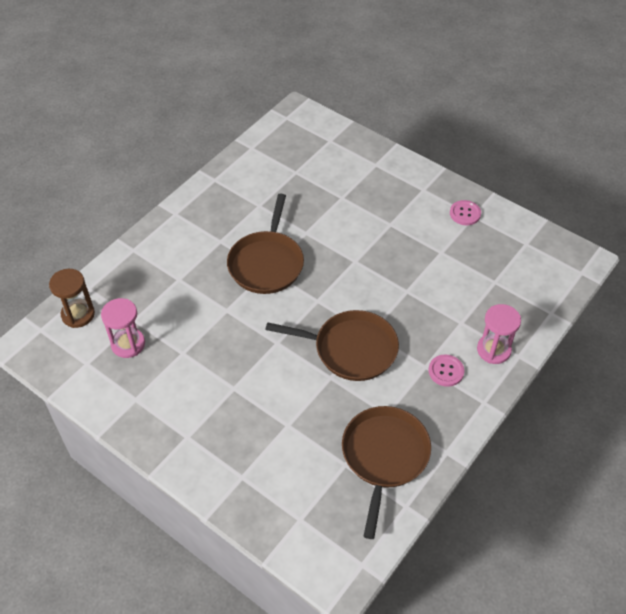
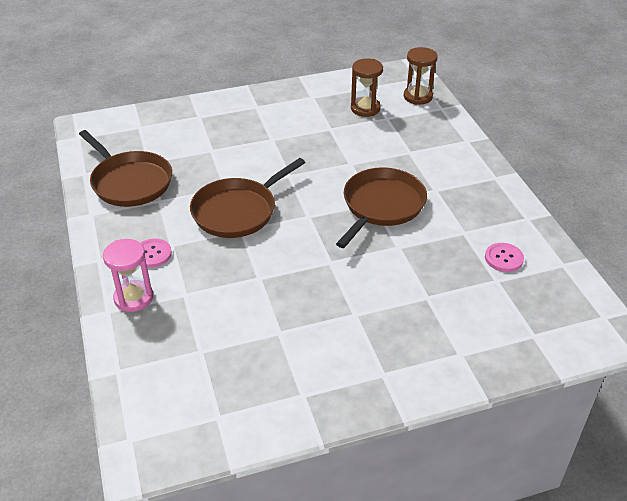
camera: 125 degrees right, 10 degrees down
(128, 344) = (365, 108): pink hourglass -> brown hourglass
(267, 263) = (381, 205): brown pan -> brown pan turned 75 degrees clockwise
(465, 213) = (313, 389): pink button -> pink button (503, 258)

